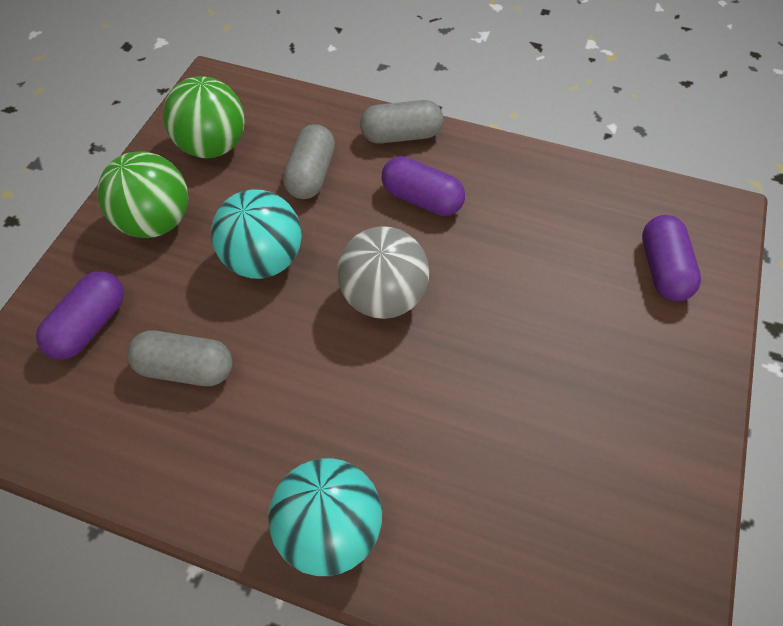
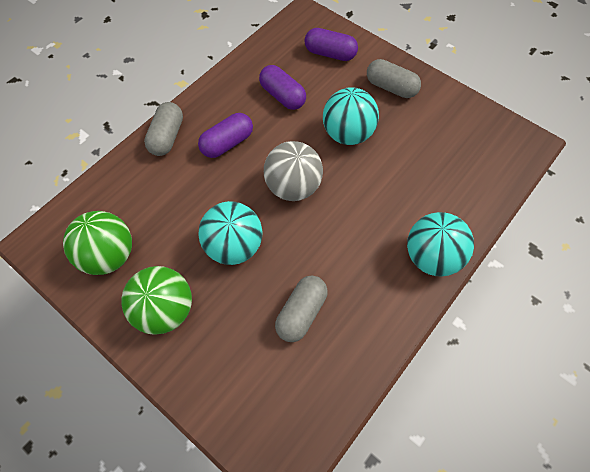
camera: 70 degrees left, 5 degrees up
(90, 325) = (240, 372): purple capsule -> purple capsule (282, 96)
(311, 175) = (173, 199): grey capsule -> grey capsule (391, 87)
(514, 340) = (347, 134): none -> turquoise ball

